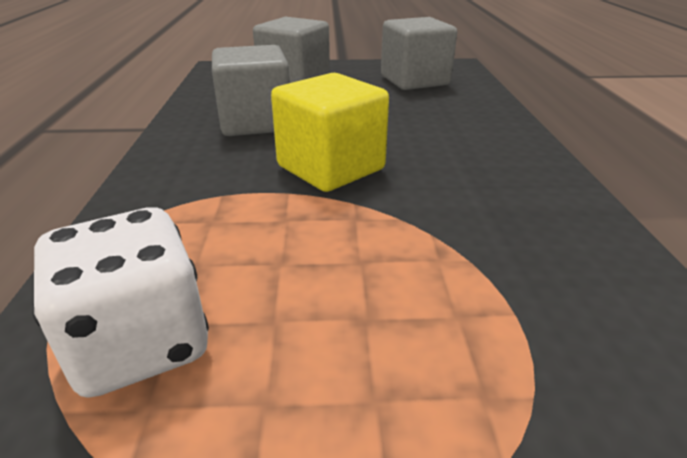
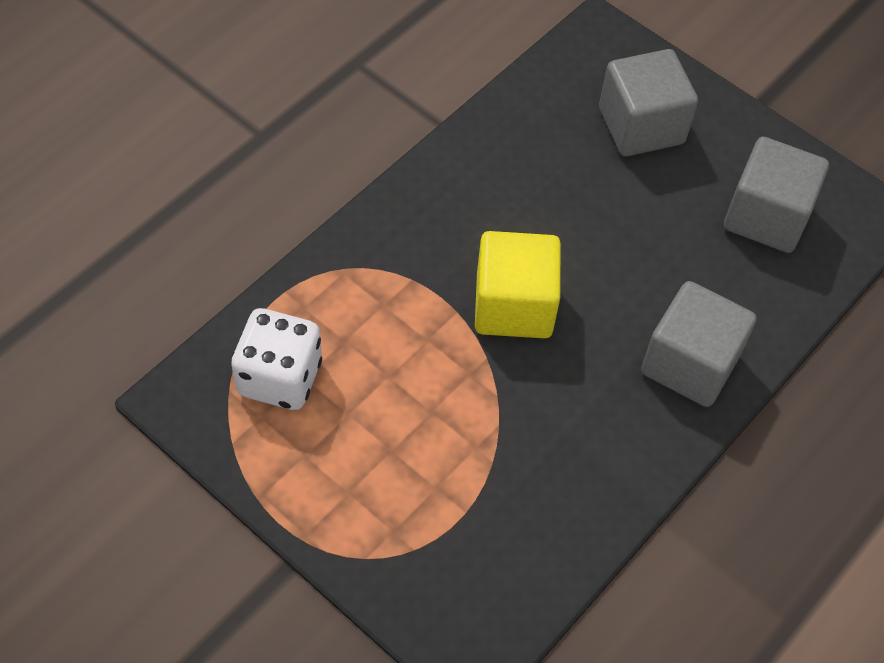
camera: 40 degrees right, 25 degrees up
(255, 122) = (524, 190): grey cube -> grey cube (690, 364)

